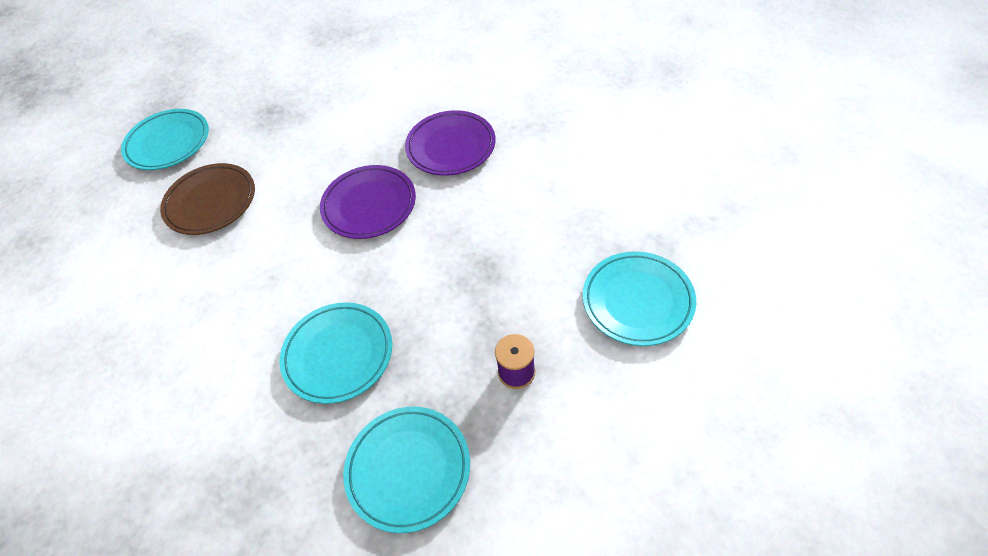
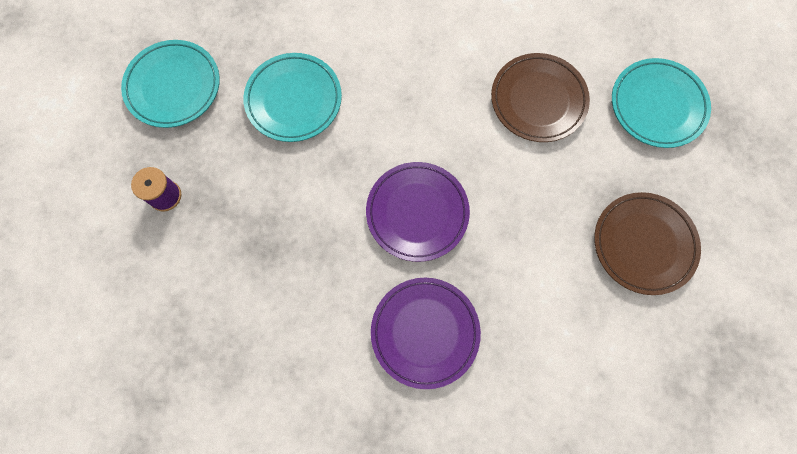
camera: 125 degrees right, 20 degrees up
(289, 95) = (643, 244): none -> brown plate
(637, 301) = (126, 327): turquoise plate -> none

